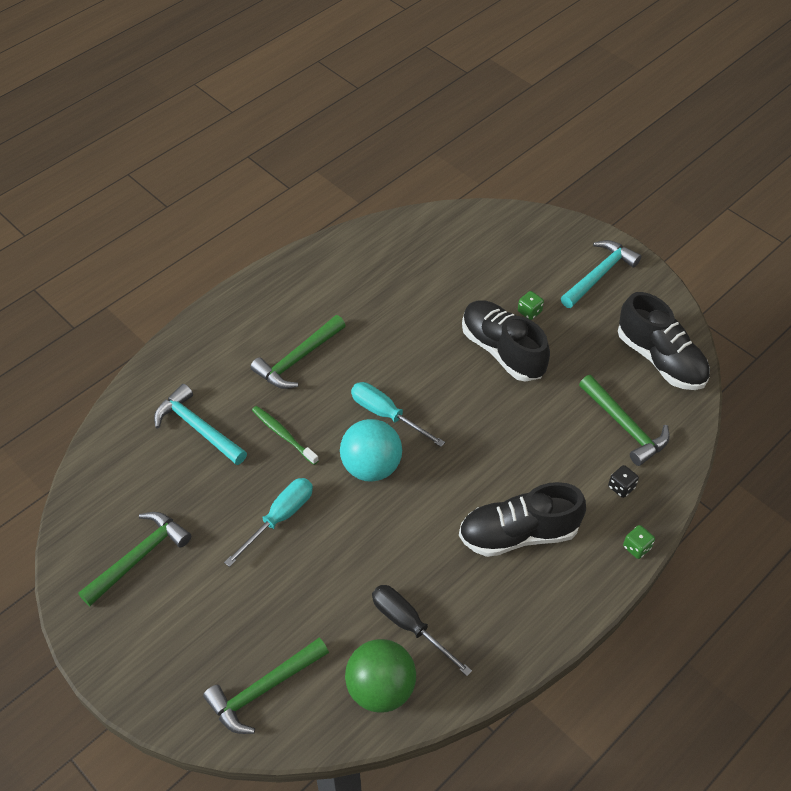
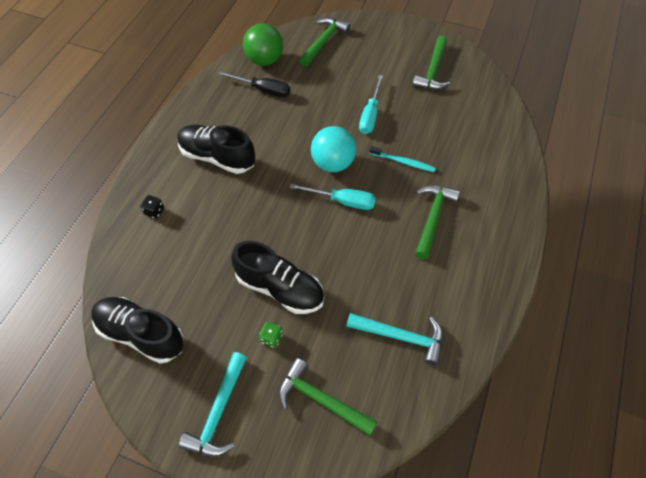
camera: 155 degrees right, 5 degrees up
(198, 428) = (460, 146): turquoise hammer -> turquoise hammer (400, 337)
(283, 435) = (403, 162): green toothbrush -> turquoise toothbrush
(518, 534) = (217, 157): black shoe -> black shoe turned 120 degrees counterclockwise
(624, 426) = (161, 259): green hammer -> green hammer (321, 400)
(636, 547) = (136, 176): green dice -> none

